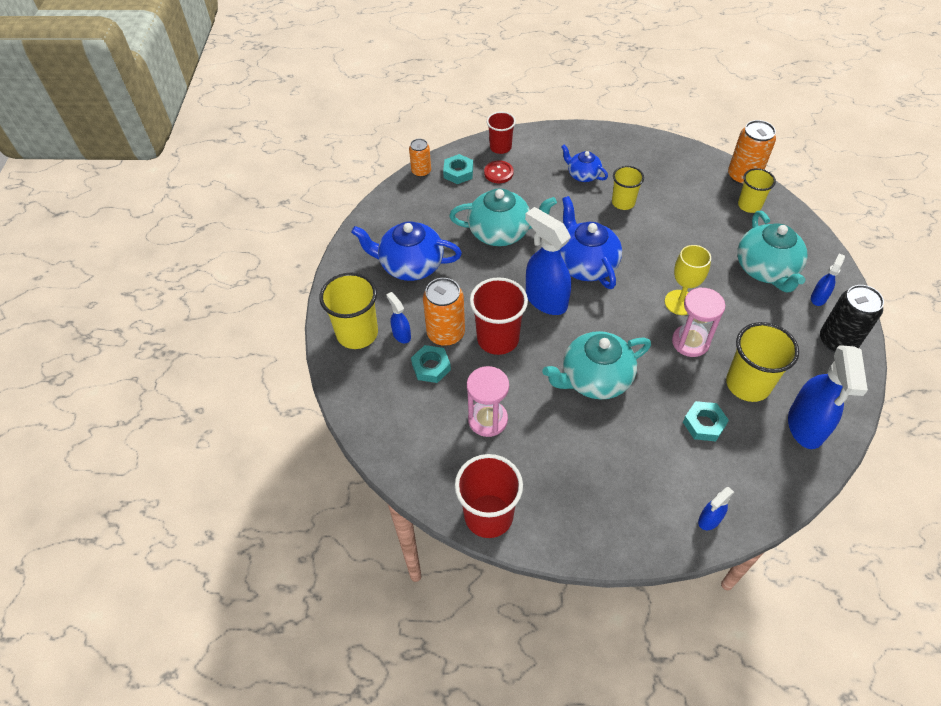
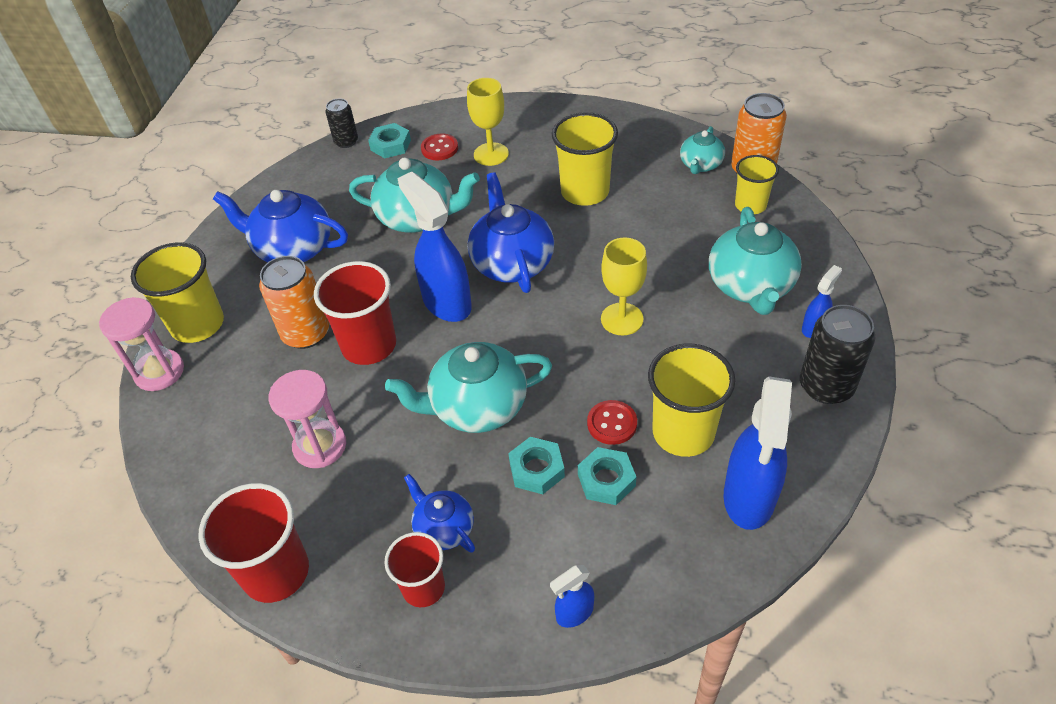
camera: 10 degrees right, 5 degrees down
(401, 335) = (250, 331): blue spray bottle -> none
(421, 171) = (346, 142): orange can -> black can
(431, 367) = (272, 373): turquoise nut -> turquoise nut (536, 469)
(500, 147) = (452, 119): red cup -> red cup (423, 588)
(541, 175) = (491, 154): none -> yellow goblet
(583, 175) = (544, 156): blue teapot -> blue teapot (444, 528)
(623, 202) = (585, 192): yellow cup -> yellow cup, size x1.59
(690, 342) = (620, 370): pink hourglass -> pink hourglass (159, 372)
(696, 382) = (612, 423): none -> red button
(704, 175) = (700, 165): none -> turquoise teapot

